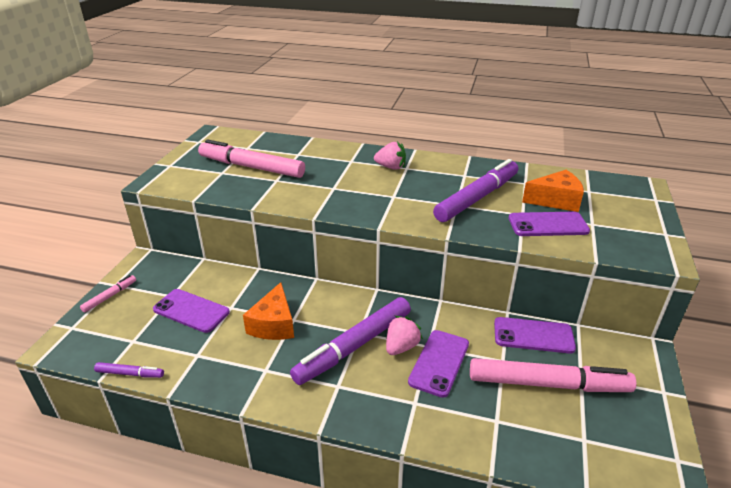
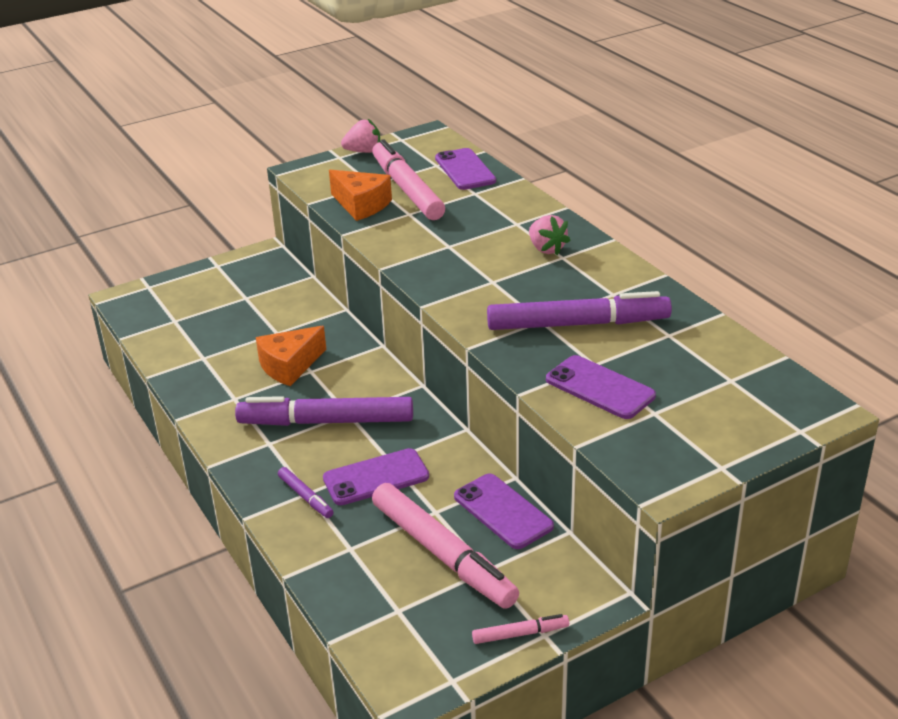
camera: 45 degrees right, 0 degrees up
(110, 296) = (202, 274): pink marker -> pink marker (520, 634)
(130, 374) = (143, 345): purple marker -> purple marker (305, 497)
(191, 311) = (243, 319): purple phone -> purple phone (465, 170)
(401, 347) = (364, 446): pink strawberry -> pink strawberry (363, 151)
(555, 200) = (664, 370): orange cheese -> orange cheese (361, 205)

